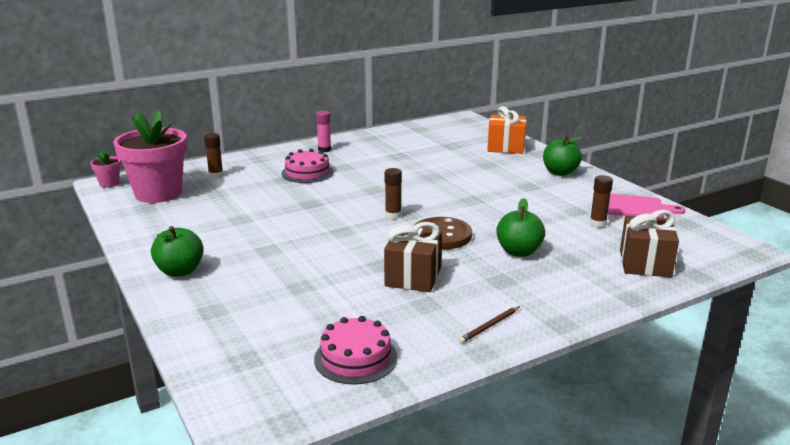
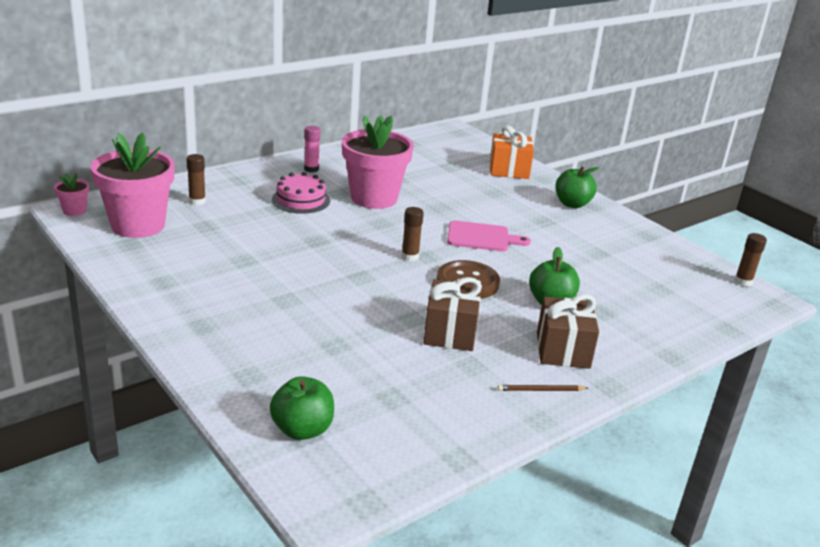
camera: 10 degrees left, 5 degrees up
(180, 271) = (197, 327): green apple -> green apple (302, 429)
(355, 358) = (416, 429): pink cake -> none
(373, 170) = (374, 198): none -> pink flower pot
(489, 326) = (540, 390): brown pencil -> brown pencil turned 45 degrees clockwise
(598, 223) = (622, 268): brown glue stick -> brown glue stick (743, 282)
(636, 207) = (657, 249): pink cutting board -> pink cutting board (482, 237)
(645, 263) = (677, 316): brown gift -> brown gift (563, 350)

